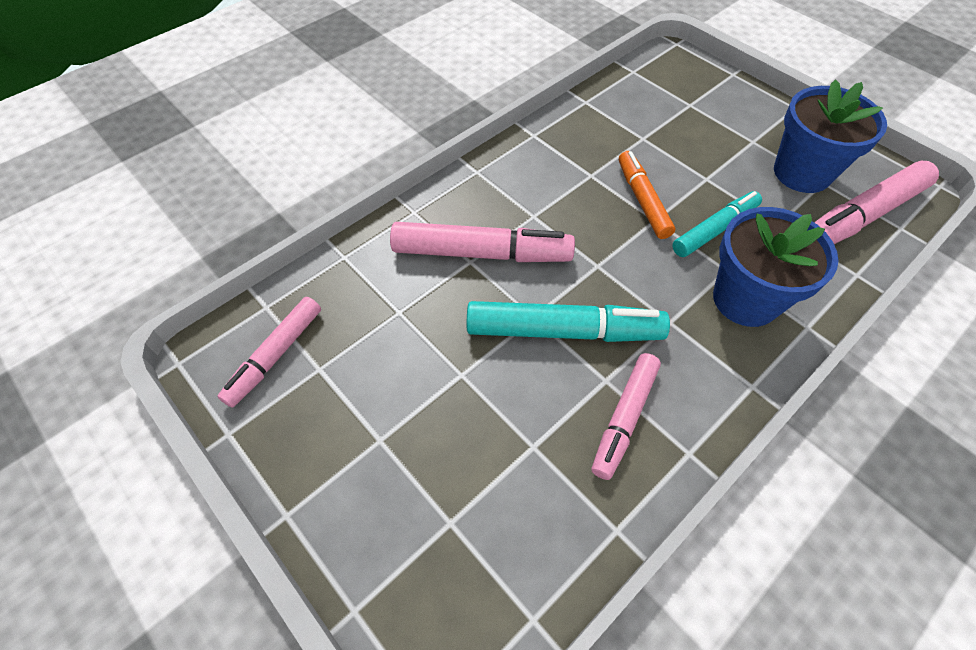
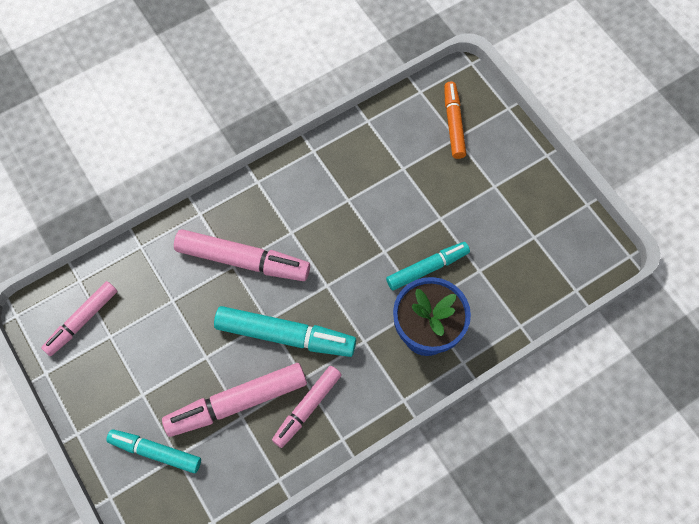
camera: 10 degrees right, 10 degrees up
(415, 522) = (155, 452): none -> turquoise marker
(642, 200) = (381, 231): orange marker -> orange marker (453, 123)
(802, 173) = (520, 225): blue flower pot -> none
(861, 216) = (549, 275): pink marker -> pink marker (237, 403)

